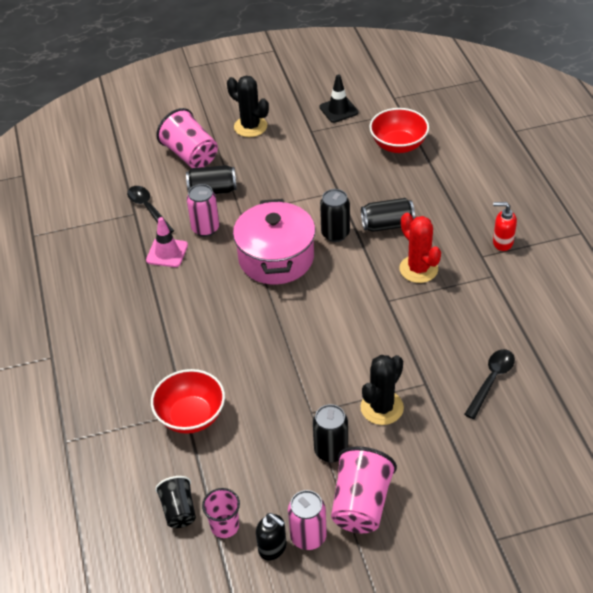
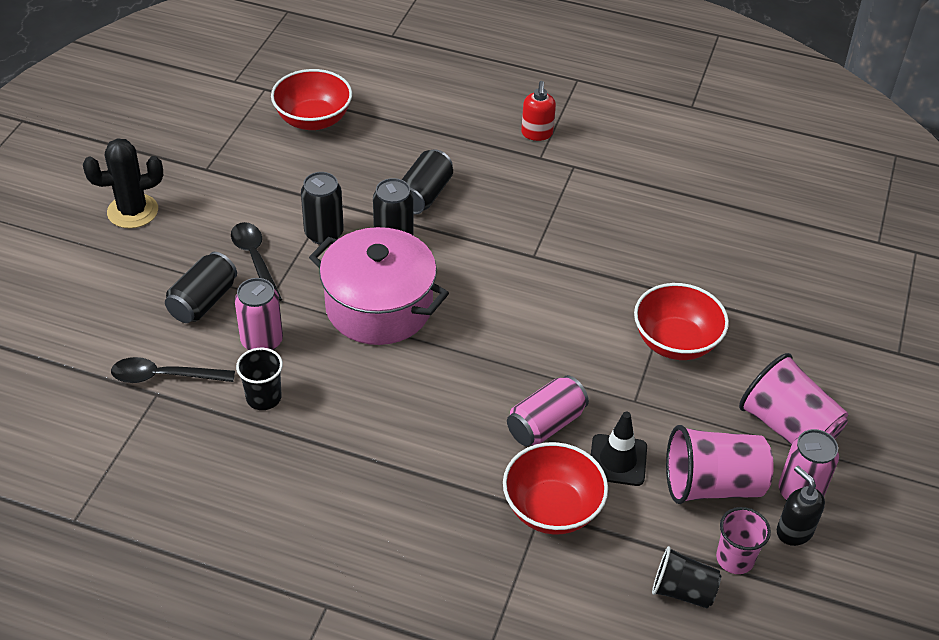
camera: 60 degrees left, 0 degrees up
(167, 253) = (263, 397): pink traffic cone -> black cup
(190, 155) = (115, 288): pink cup -> pink cup (712, 485)
(253, 379) = (545, 424): none -> pink can
(273, 548) = (794, 531): black soap dispenser -> black soap dispenser turned 105 degrees counterclockwise
(331, 451) = (701, 413): black can -> black can (324, 234)
(338, 110) = (199, 129): black traffic cone -> black traffic cone (617, 460)
(382, 407) = (675, 342): black cactus -> red bowl
(418, 269) = (512, 209): red cactus -> none
(491, 381) = (708, 245): black spoon -> black spoon (255, 260)
(502, 242) = (537, 134): red soap dispenser -> red soap dispenser turned 45 degrees counterclockwise

